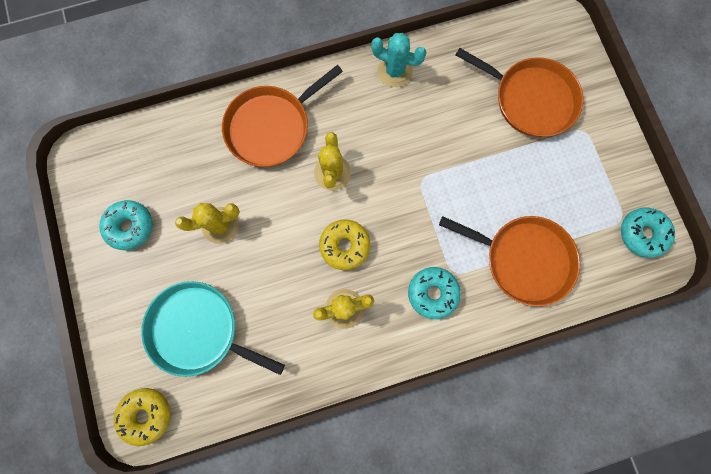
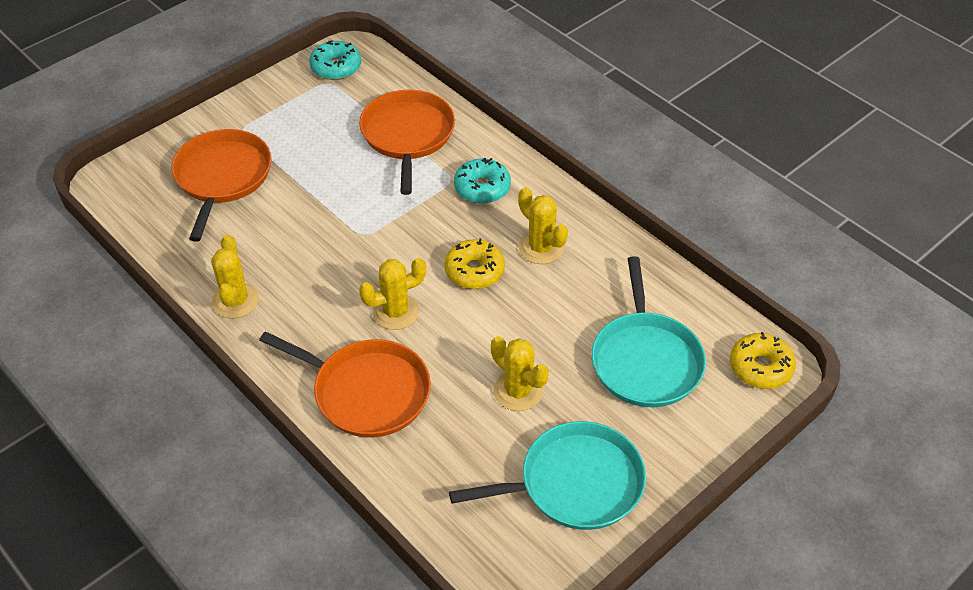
camera: 115 degrees left, 30 degrees down
(130, 226) = (575, 483): turquoise donut -> turquoise pan
(394, 71) = (235, 301): turquoise cactus -> yellow cactus

